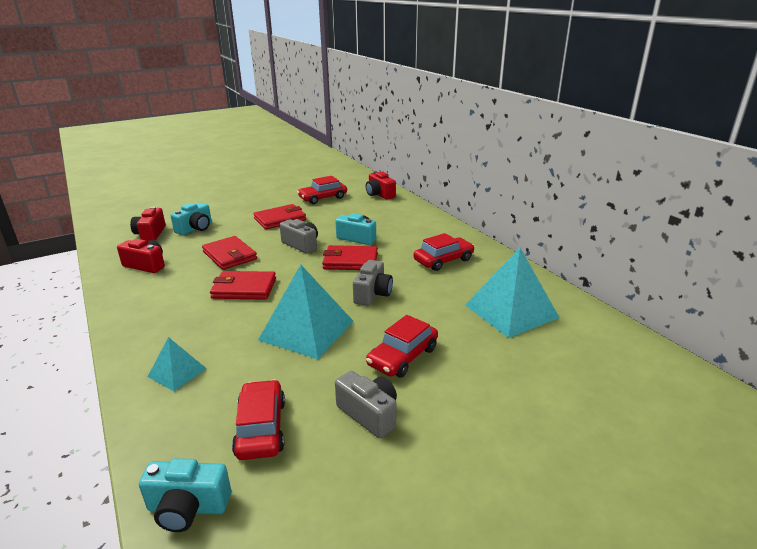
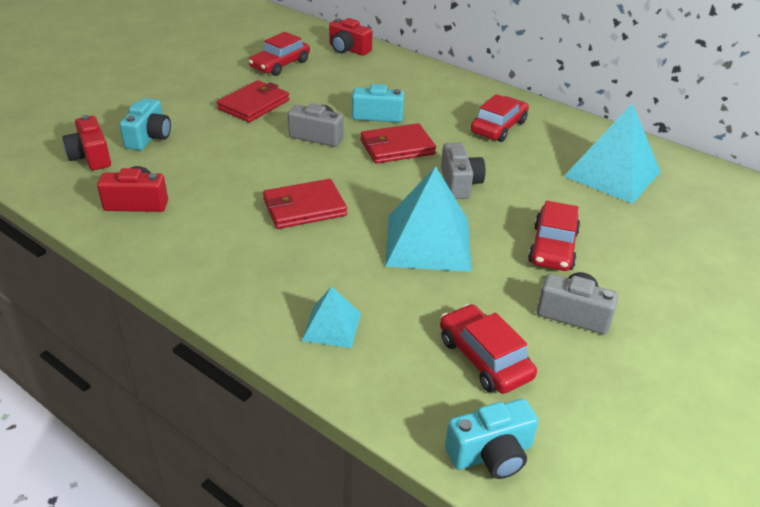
camera: 25 degrees left, 10 degrees up
(230, 255) = (239, 167): red wallet -> none

